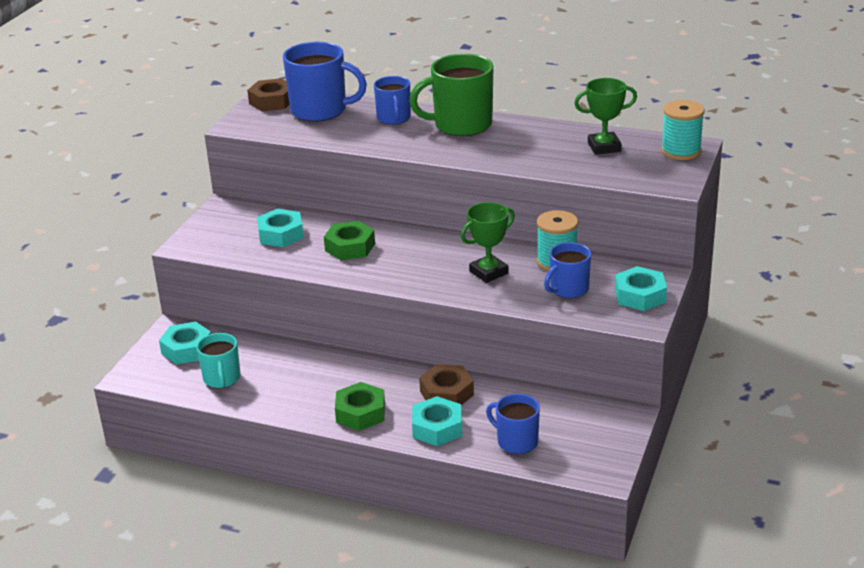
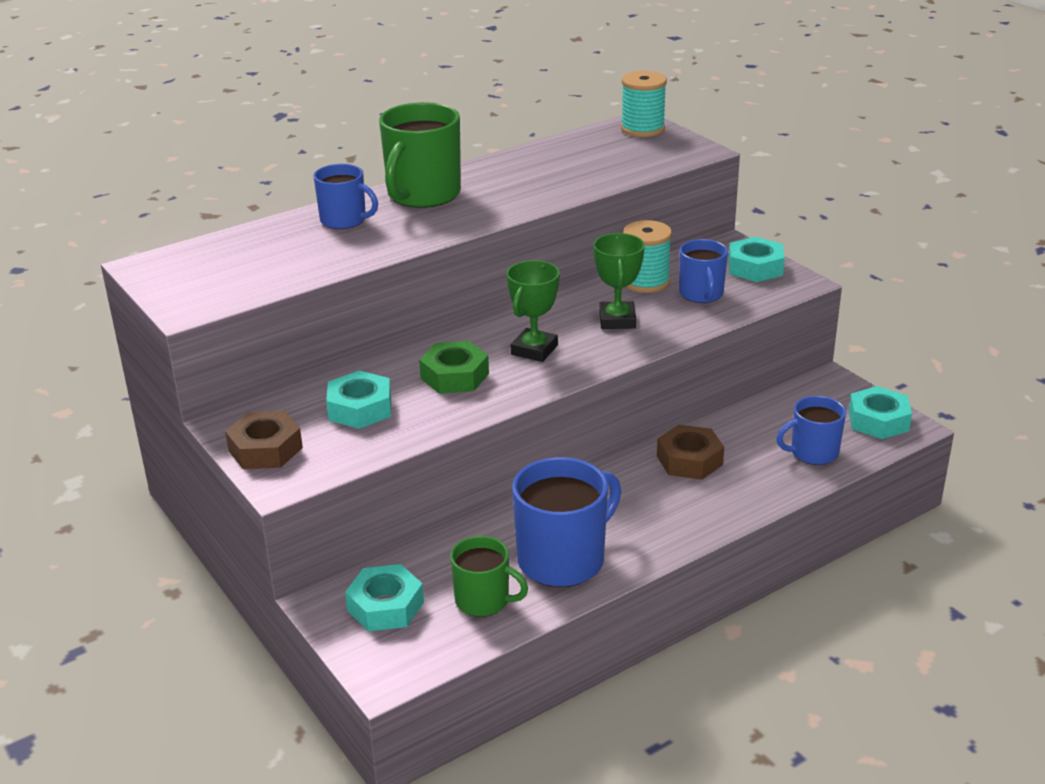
camera: 55 degrees left, 0 degrees up
(222, 379) = (484, 600): turquoise mug -> green mug
(272, 101) = (168, 270): brown nut -> brown nut (265, 449)
(320, 110) = (249, 251): blue mug -> blue mug (563, 559)
(360, 413) = (665, 526): green nut -> none
(437, 428) = (743, 489): turquoise nut -> turquoise nut (878, 421)
(604, 147) = (582, 153): green trophy -> green trophy (534, 350)

